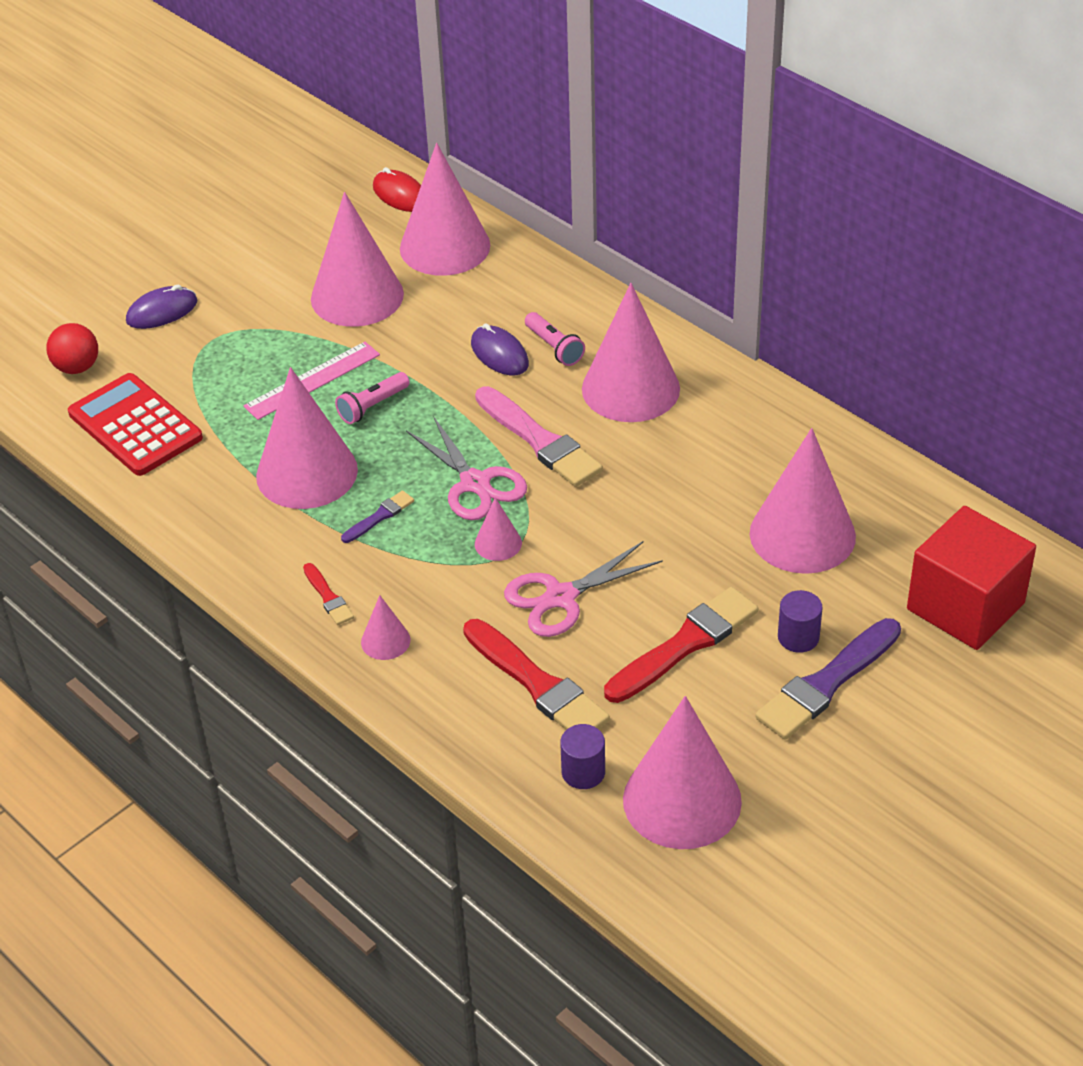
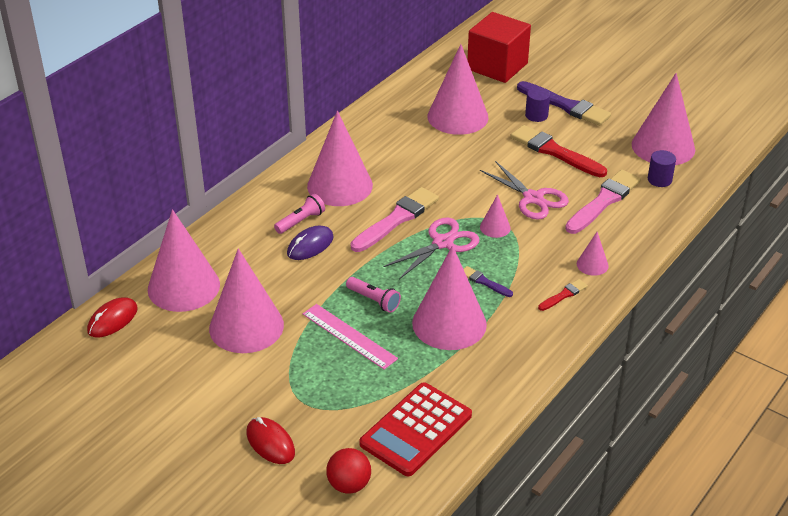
camera: 100 degrees left, 5 degrees down
(162, 311) = (270, 443): purple mouse -> red mouse
(537, 684) = (603, 201): red brush -> pink brush

